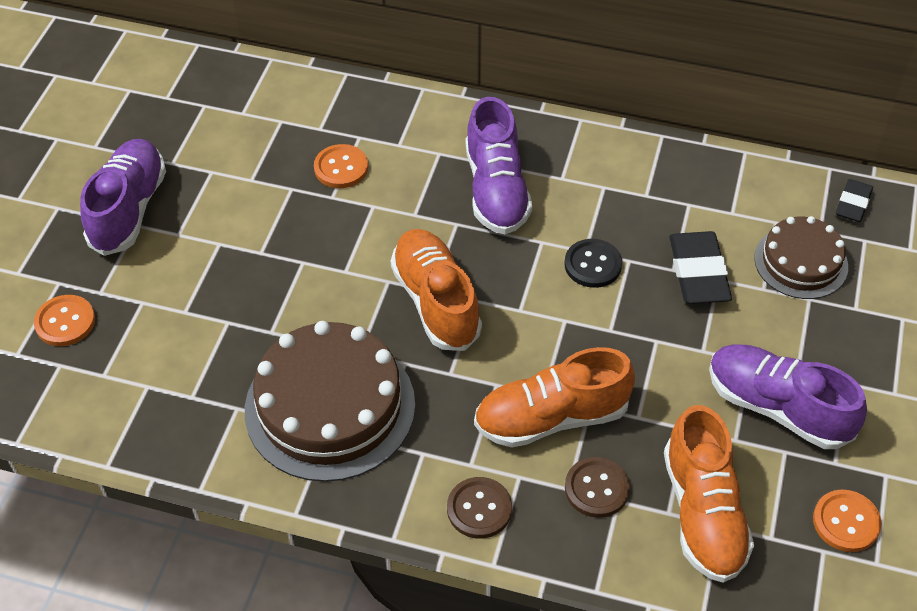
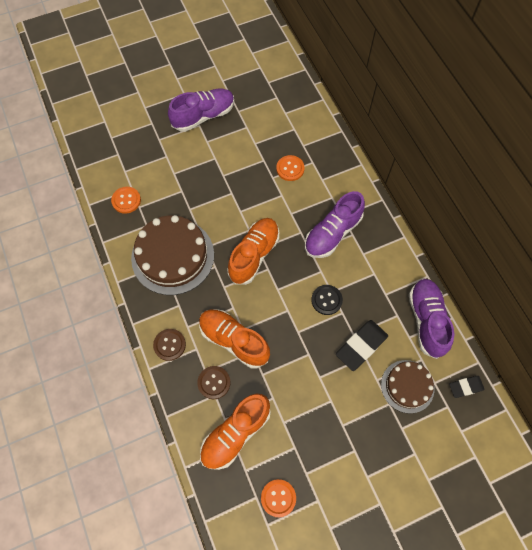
camera: 50 degrees right, 15 degrees up
(65, 322) = (136, 140): orange button -> orange button (126, 200)
(777, 407) = (315, 429): purple shoe -> purple shoe (426, 320)

